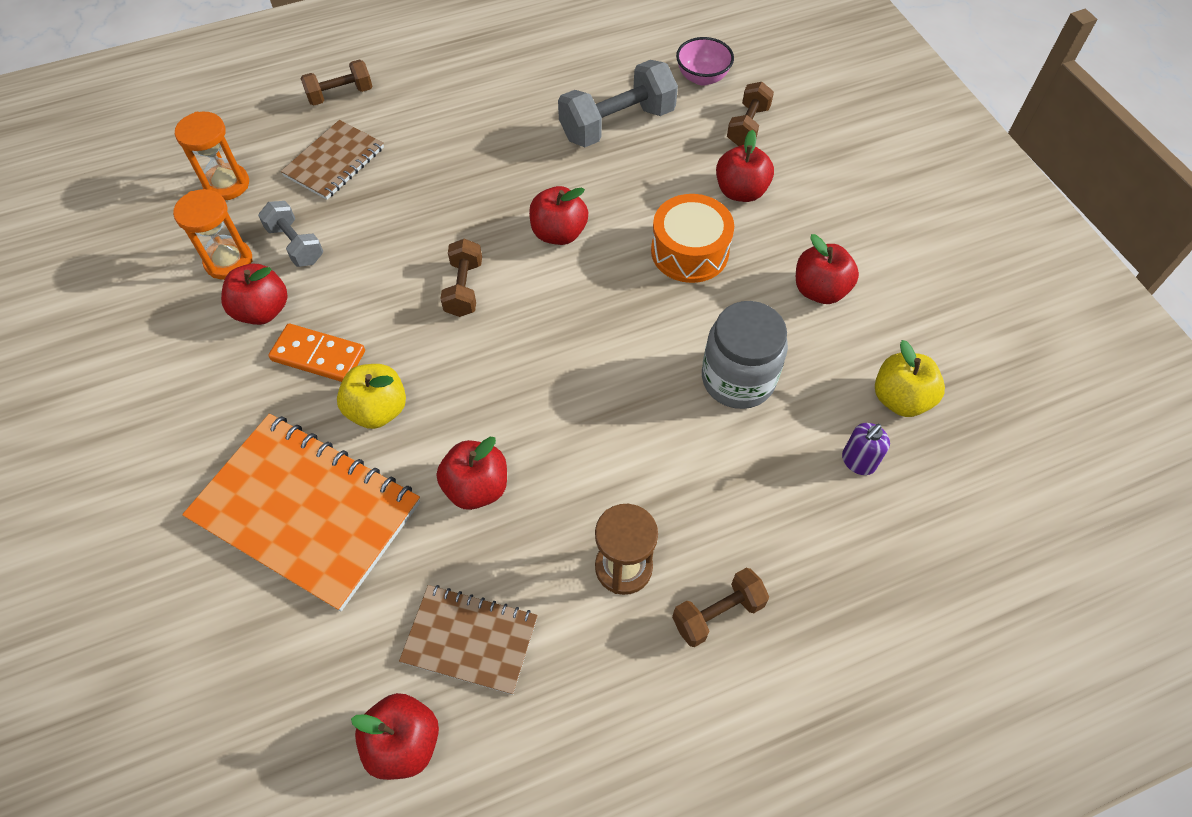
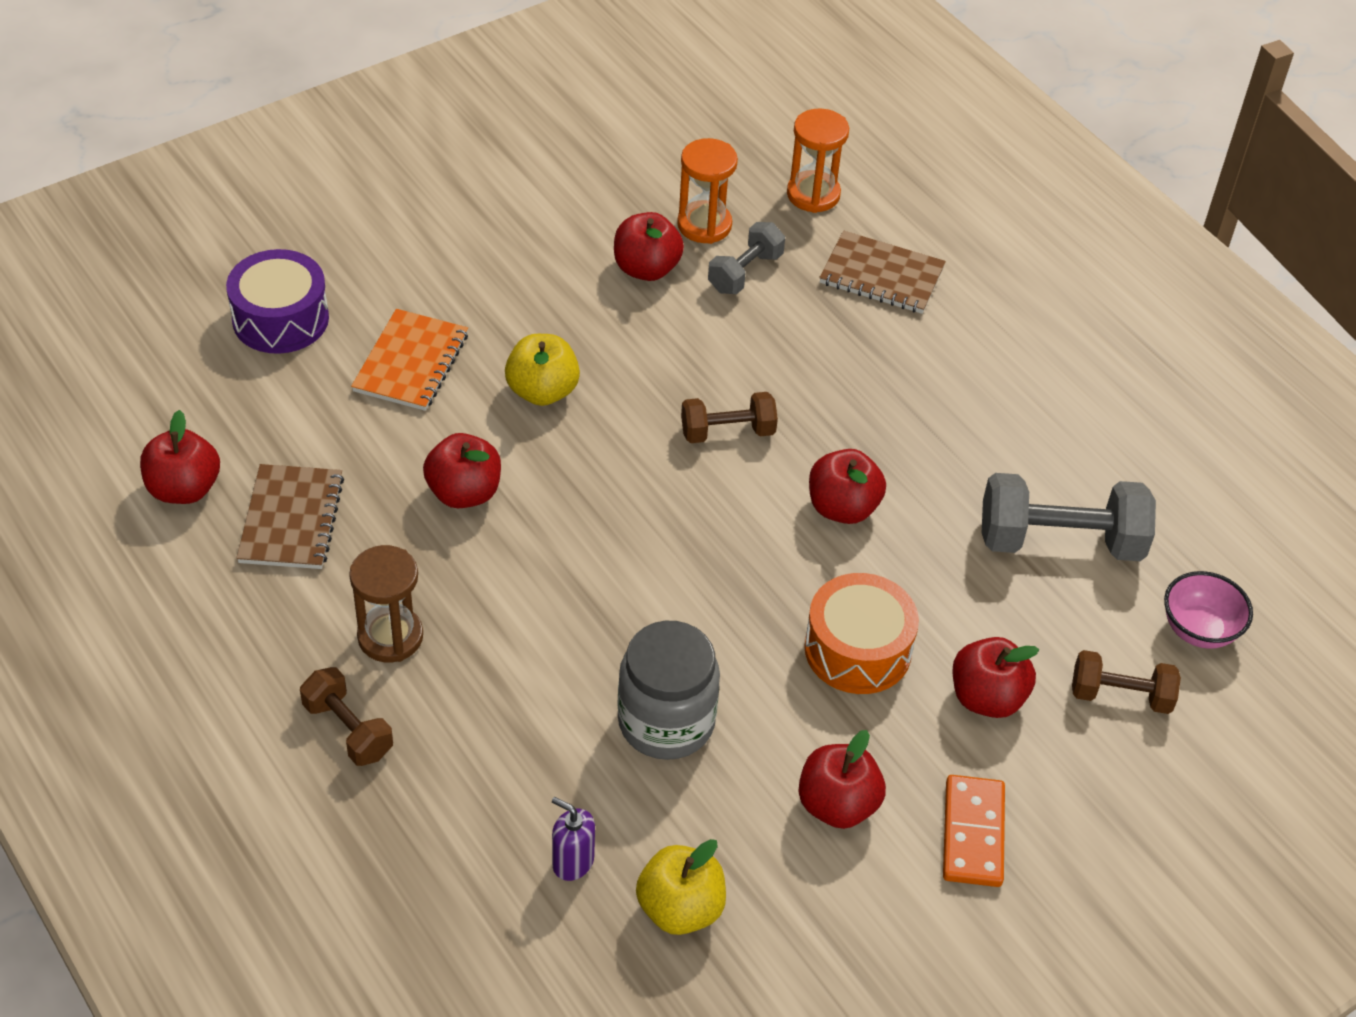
camera: 75 degrees right, 10 degrees down
(202, 626) = (280, 319): none -> purple drum
(306, 511) = (411, 363): orange notebook -> orange notebook, size x0.57
(318, 355) = (600, 327): orange domino -> orange domino (973, 834)
(340, 95) = (995, 255): brown dumbbell -> none
(617, 124) = (1060, 541): grey dumbbell -> grey dumbbell turned 45 degrees counterclockwise

